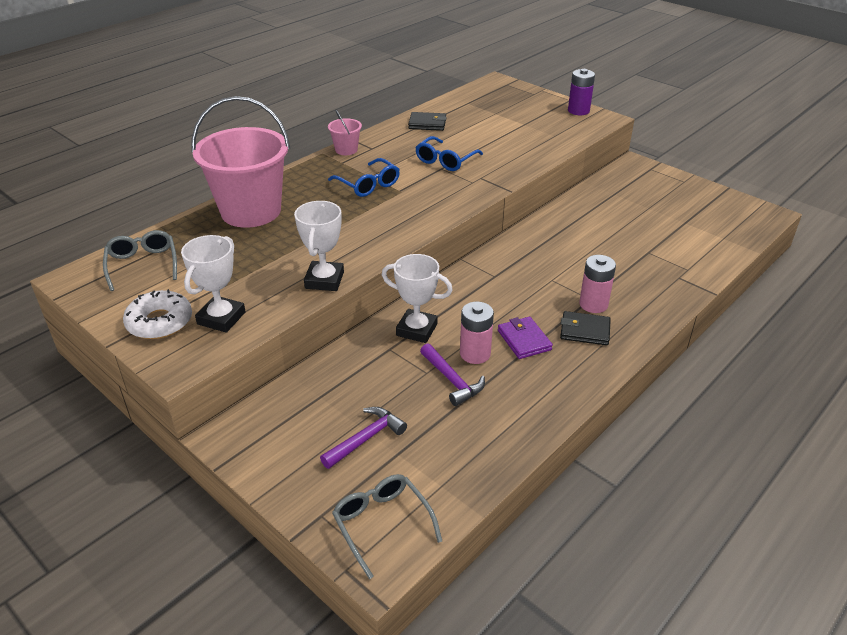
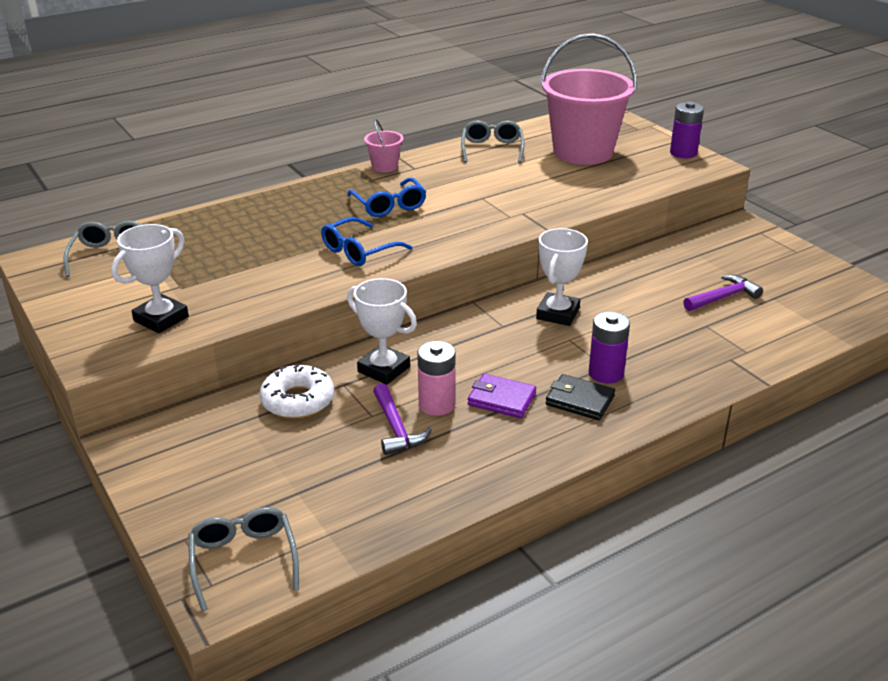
camera: 15 degrees right, 5 degrees down
(160, 322) = (98, 313): white donut -> white donut (298, 400)
(251, 211) = (248, 217): pink bucket -> pink bucket (583, 152)
(324, 280) = (288, 297): white trophy -> white trophy (558, 314)
(366, 438) = (271, 471): purple hammer -> purple hammer (723, 297)
(427, 124) = (492, 149): black wallet -> grey glasses
(445, 161) = (491, 190): blue glasses -> blue glasses (359, 251)
(524, 340) = (501, 399): purple wallet -> purple wallet turned 60 degrees counterclockwise
(593, 304) = (606, 373): pink battery -> purple battery

